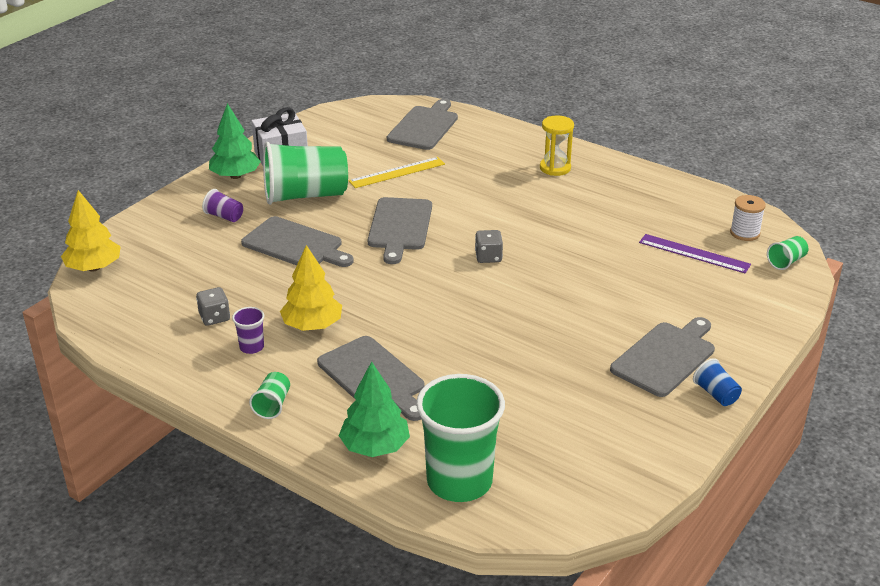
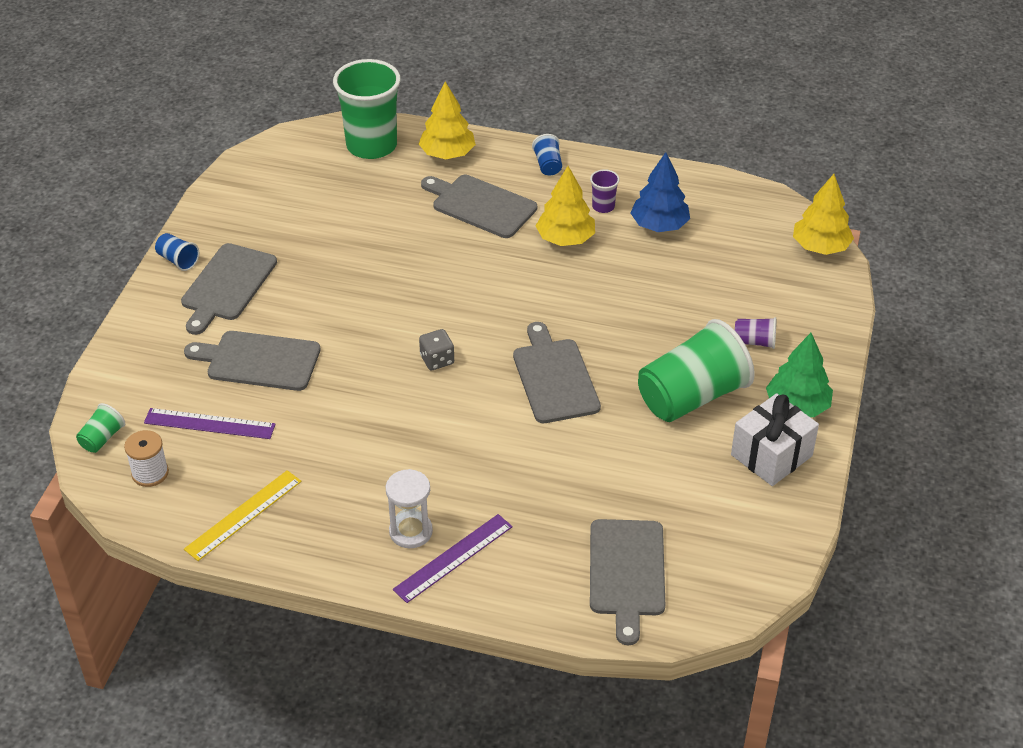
camera: 160 degrees right, 10 degrees up
(214, 317) = (659, 225): grey dice -> blue tree
(272, 405) = (548, 165): green cup -> blue cup
(295, 244) = (649, 324): grey cutting board -> grey cutting board (259, 361)
(375, 447) = (447, 154): green tree -> yellow tree
(397, 172) = (609, 466): yellow ruler -> yellow ruler (243, 515)
(531, 152) = (453, 558): none -> purple ruler
(555, 168) = (411, 531): yellow hourglass -> white hourglass

